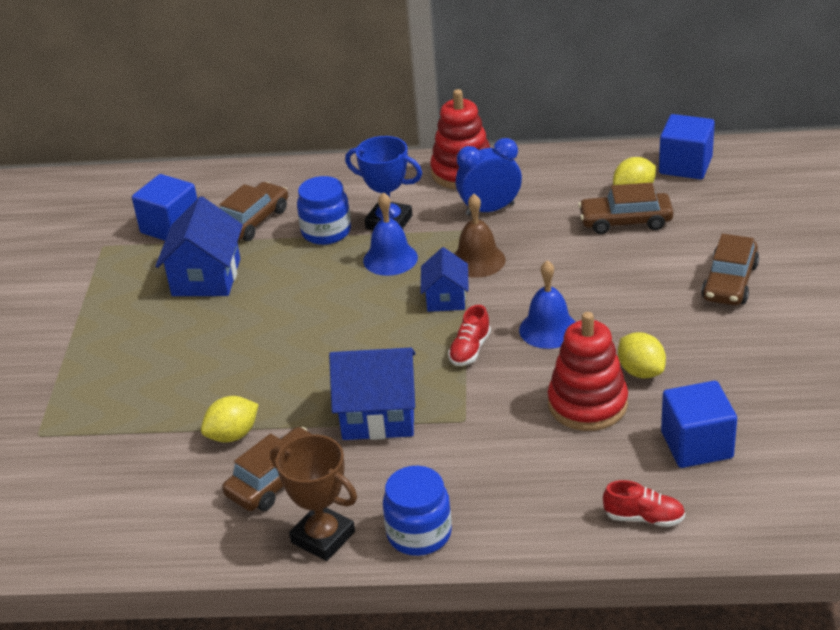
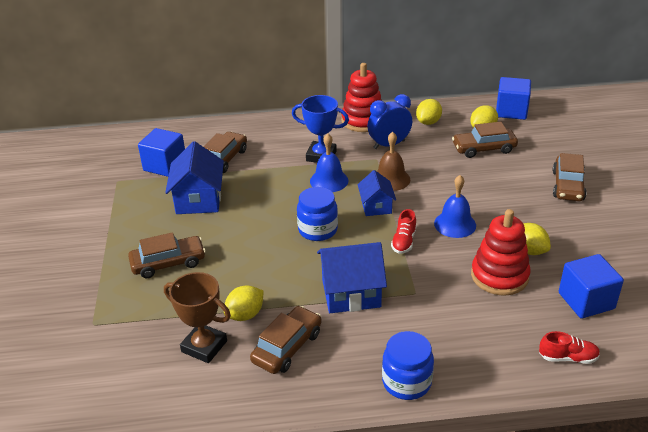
camera: 10 degrees left, 0 degrees up
(148, 361) = (168, 263): none -> brown car
(323, 537) = (334, 390): brown trophy -> brown trophy (204, 346)
(326, 232) = (278, 164): blue jar -> blue jar (318, 230)
(557, 178) = (428, 122): none -> yellow lemon

